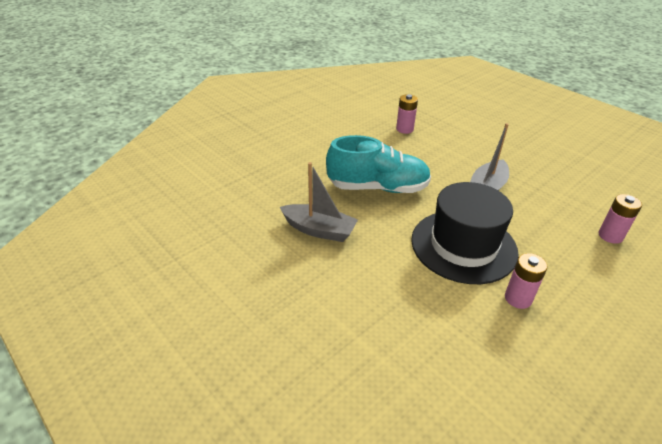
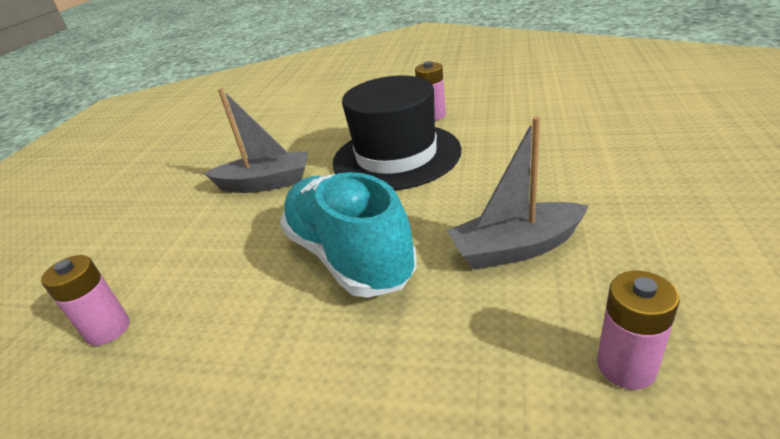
camera: 120 degrees left, 5 degrees down
(319, 230) = (515, 248): grey boat -> grey boat turned 90 degrees counterclockwise
(610, 236) = (292, 114): pink battery -> pink battery (626, 366)

